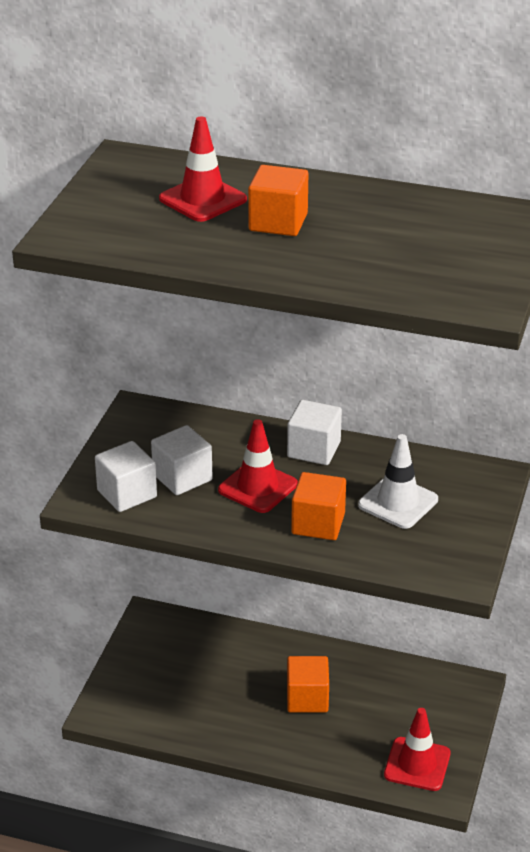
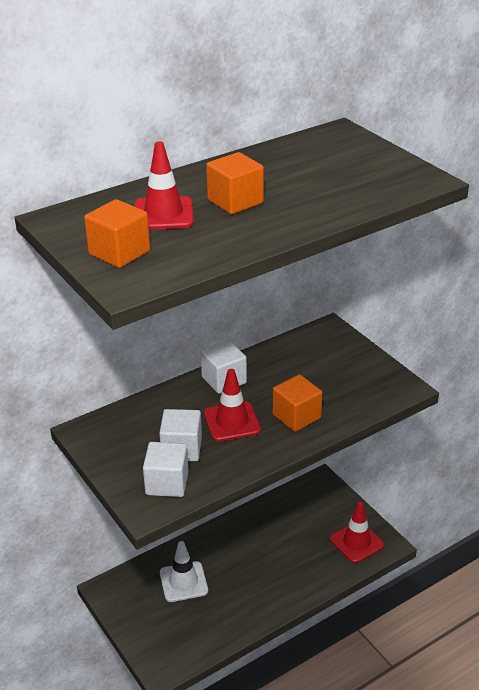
camera: 50 degrees left, 0 degrees up
(307, 698) = (258, 557): orange cube -> orange cube (119, 253)
(398, 502) = (313, 375): white traffic cone -> white traffic cone (183, 582)

